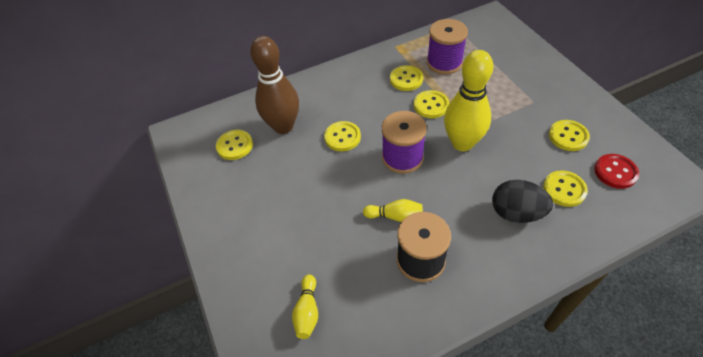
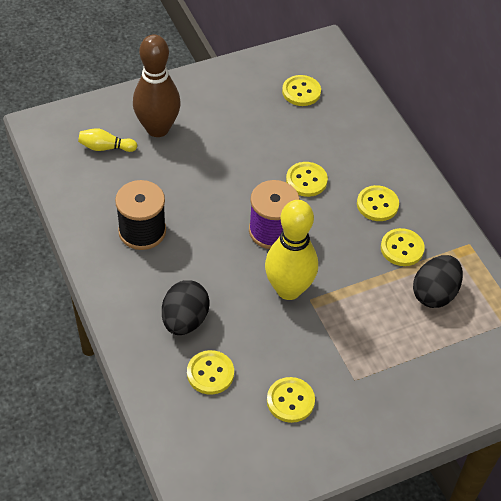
camera: 85 degrees right, 0 degrees up
(283, 126) = (327, 130): brown bowling pin -> brown bowling pin (157, 129)
(395, 216) = (195, 216): yellow bowling pin -> none
(431, 105) = (353, 268): yellow button -> yellow button (377, 204)
(444, 62) = (434, 293): purple spool -> black egg
(615, 172) = (229, 434): red button -> none

